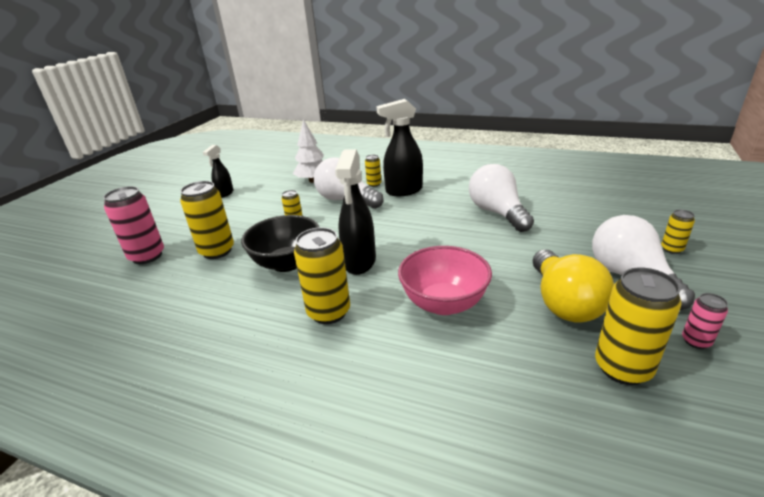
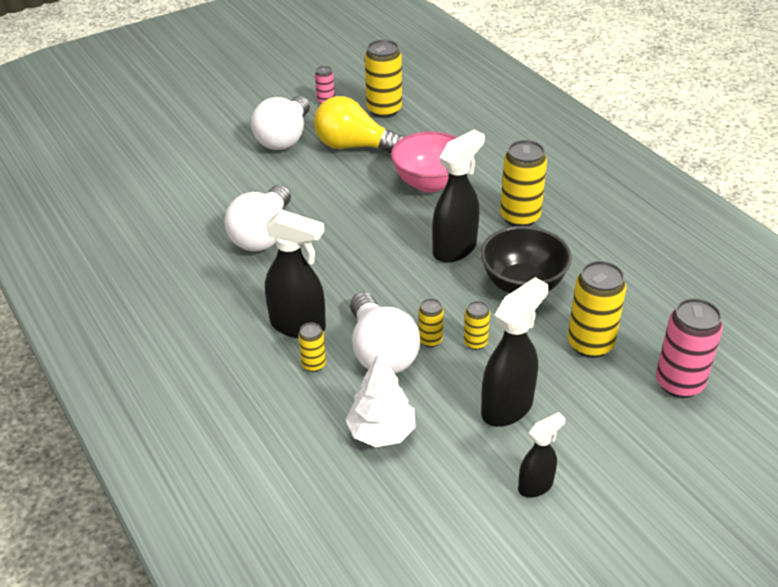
camera: 145 degrees left, 10 degrees up
(255, 208) = (507, 407): none -> black spray bottle
(563, 302) = (354, 146): yellow light bulb -> yellow light bulb turned 105 degrees counterclockwise
(672, 249) = (217, 138): yellow can -> yellow can (430, 340)

